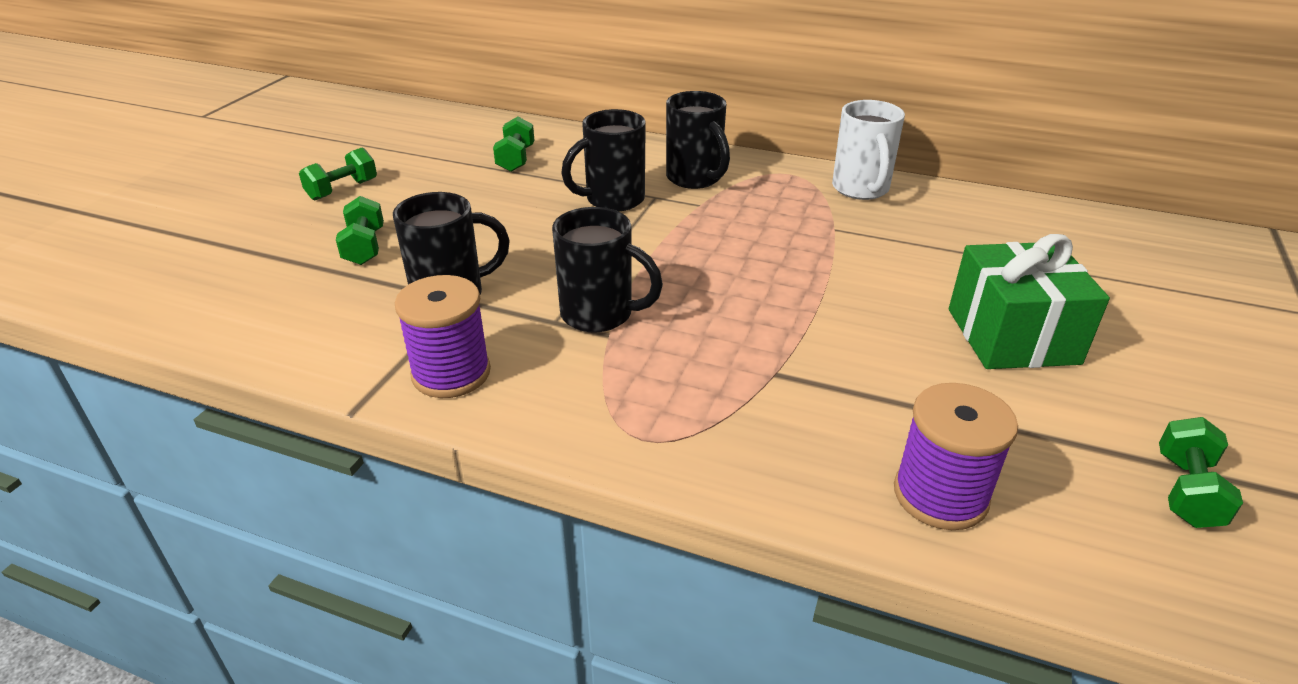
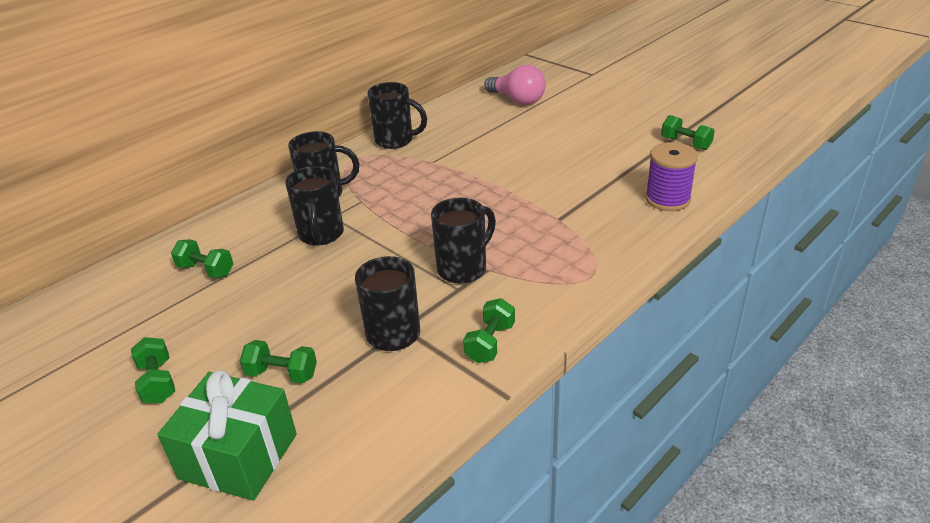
camera: 65 degrees left, 0 degrees up
(451, 373) = (490, 343): purple spool -> green dumbbell
(861, 189) = (395, 141): white mug -> black mug
(1012, 336) = (567, 144): green gift -> green gift (238, 456)
(1097, 256) = (517, 100): none -> pink light bulb

